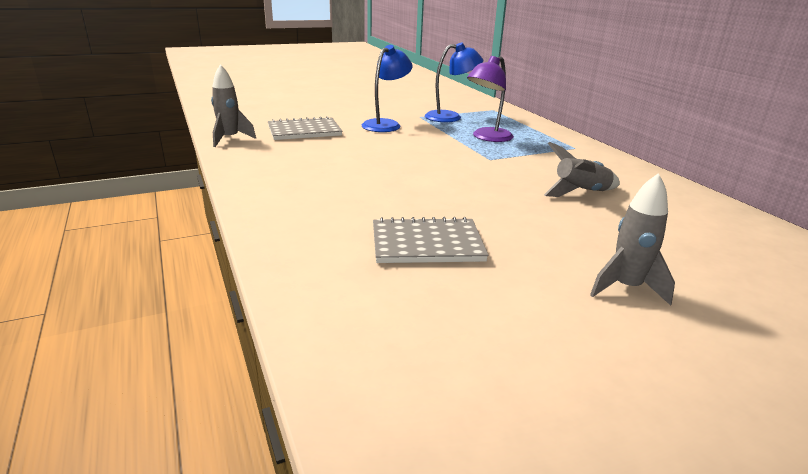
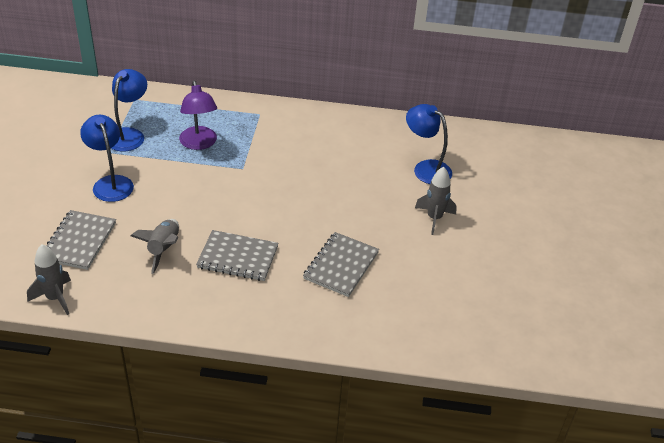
camera: 60 degrees left, 15 degrees up
(363, 187) = (238, 257): none -> grey notebook
(580, 193) = (329, 162): grey rocket -> grey rocket (163, 249)
(703, 253) = (426, 168): none -> blue lamp

